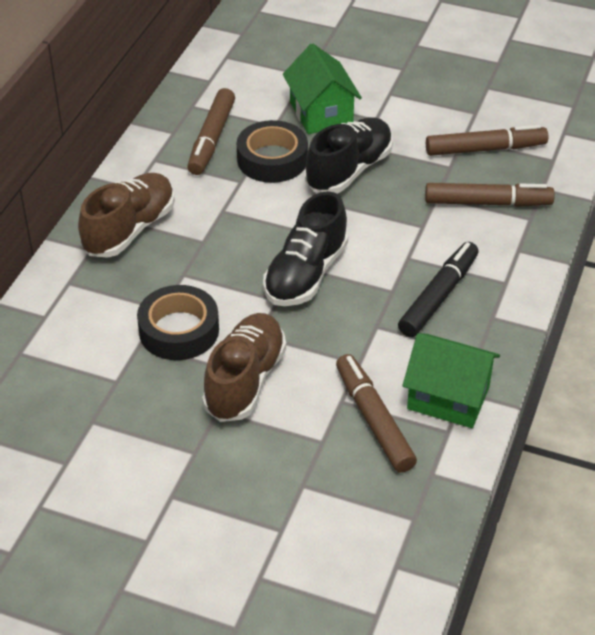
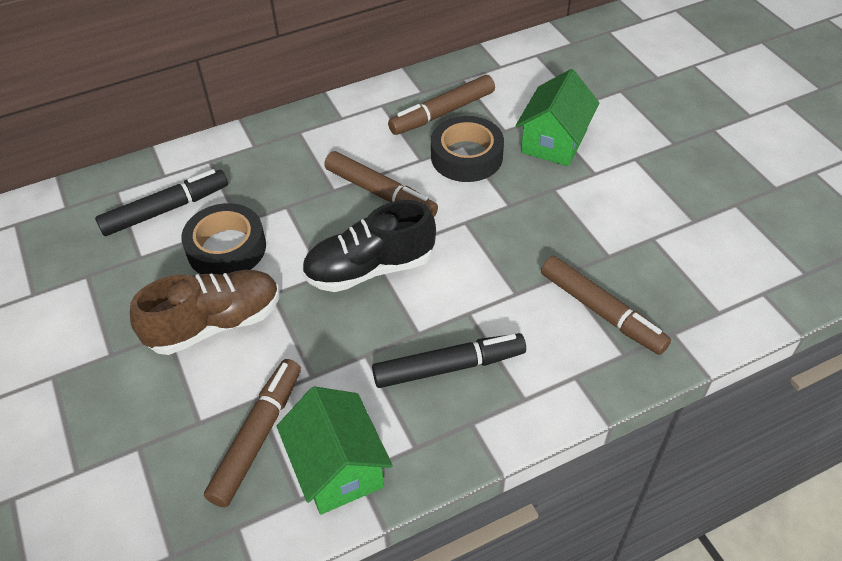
camera: 45 degrees right, 5 degrees up
(87, 337) = (166, 210): none -> black marker
(130, 229) = (297, 147): brown shoe -> none
(349, 170) = (515, 203): black shoe -> none
(485, 149) = (662, 260): brown marker -> brown marker (380, 193)

